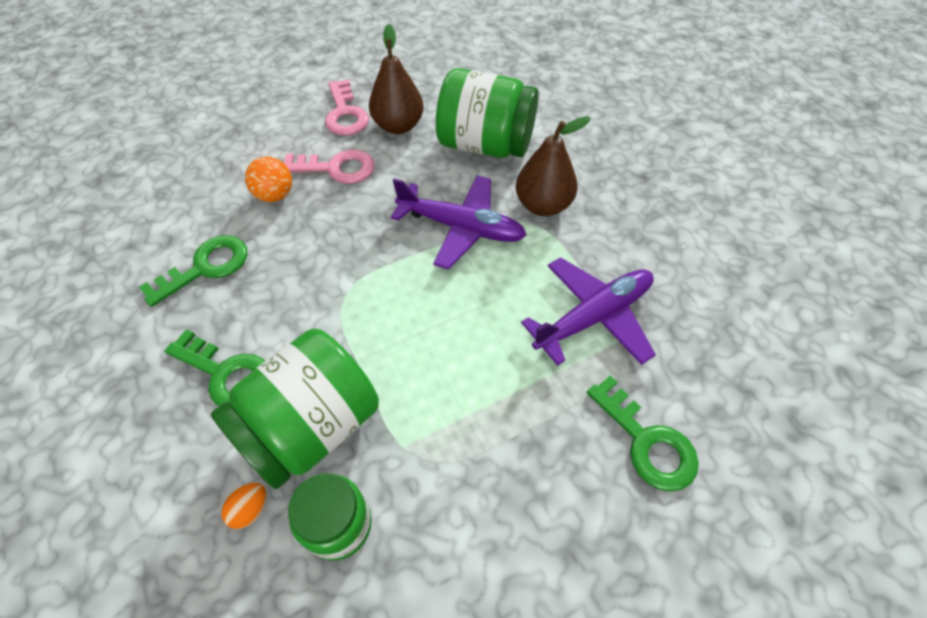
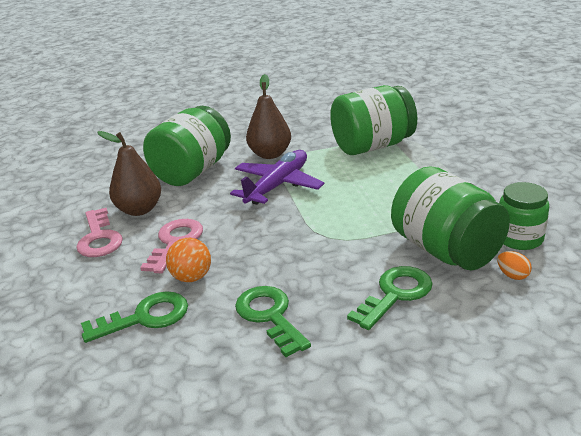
camera: 75 degrees left, 25 degrees down
(345, 114) = (99, 238): pink key -> pink key turned 75 degrees clockwise
(593, 317) = (372, 146): purple plane -> green jar
(646, 441) = (459, 140): green key -> green key (145, 317)

